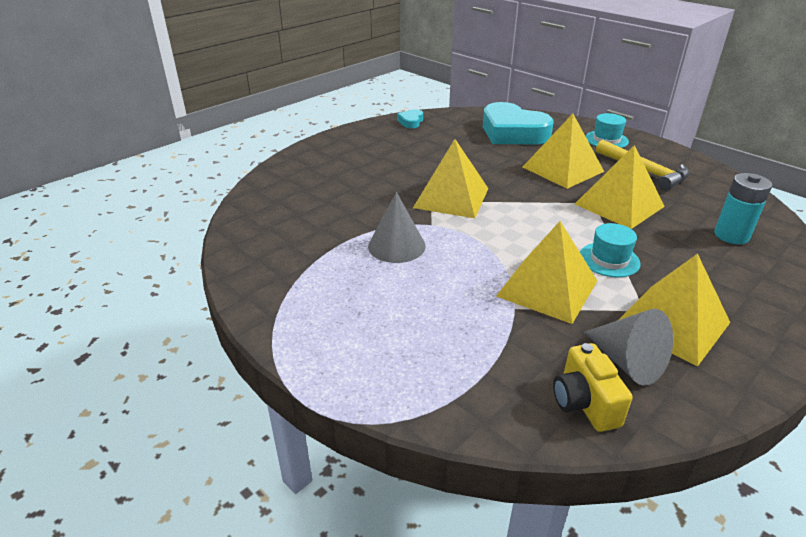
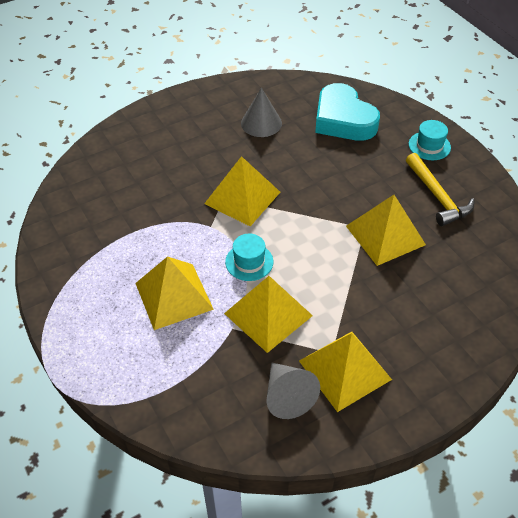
camera: 15 degrees right, 15 degrees up
(396, 246) = (172, 245): grey cone -> grey cone (261, 123)
(411, 122) = (254, 87): turquoise heart -> none
(563, 169) = (362, 179): yellow pyramid -> yellow pyramid (174, 296)
(584, 403) = (235, 422): yellow camera -> none
(609, 259) = (336, 295): turquoise hat -> turquoise hat (249, 262)
(731, 235) = (461, 291): turquoise battery -> none

